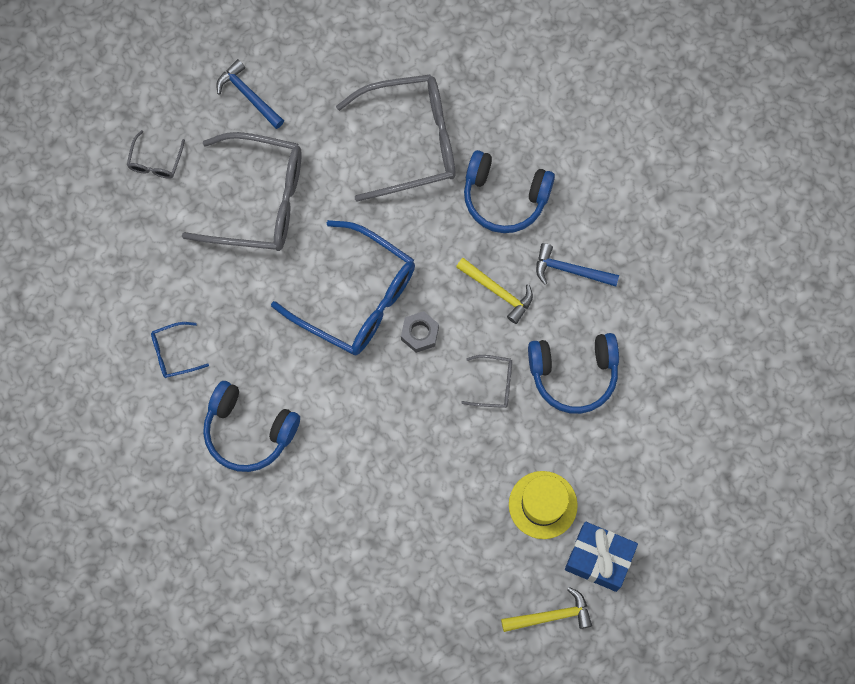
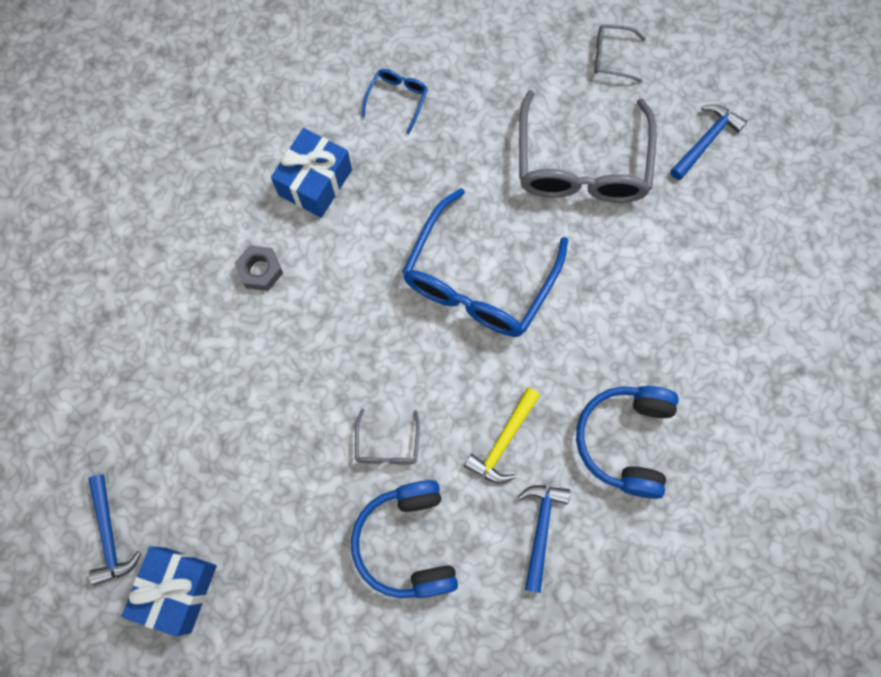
camera: 85 degrees right, 0 degrees up
(174, 353) = (397, 100): blue glasses -> blue glasses turned 45 degrees clockwise
(248, 431) = (315, 182): blue headphones -> blue gift
(410, 141) = (679, 322): grey glasses -> none
(420, 333) = (442, 354): grey nut -> grey nut (260, 270)
(543, 505) = (243, 515): yellow hat -> none
(551, 616) = (110, 535): yellow hammer -> blue hammer

